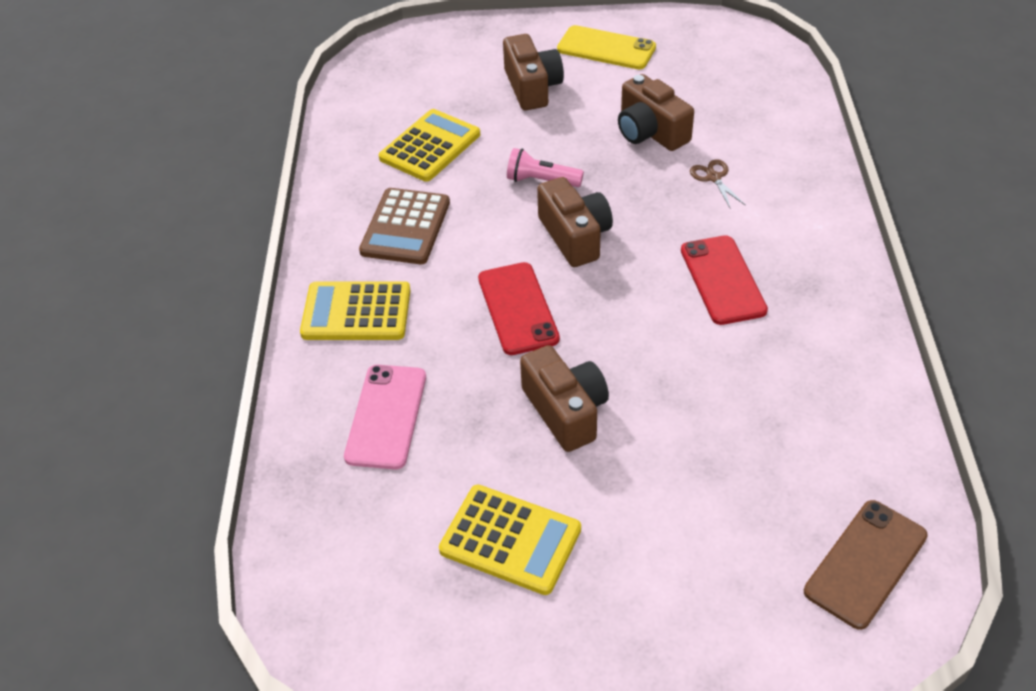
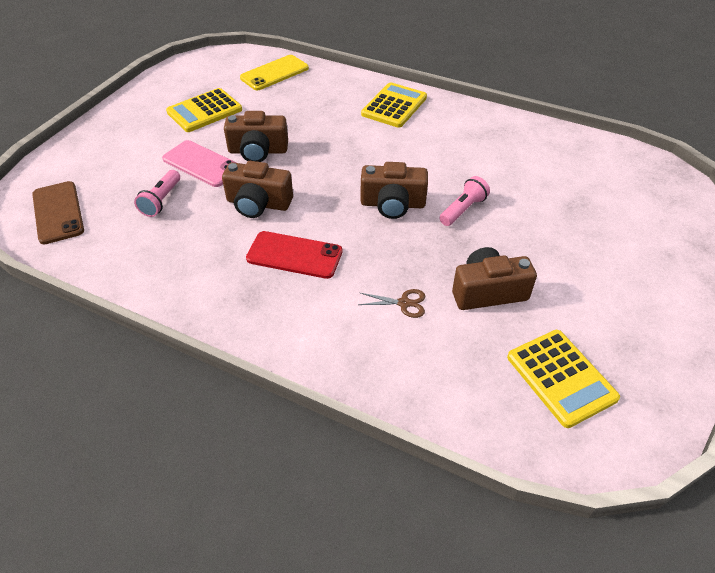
camera: 115 degrees right, 0 degrees up
(386, 416) = (312, 97): pink phone -> pink phone (201, 164)
(405, 227) = (455, 139): brown calculator -> none
(430, 146) = (536, 172): yellow calculator -> yellow calculator (561, 377)
(517, 308) = (348, 159): red phone -> none
(532, 87) = (590, 246): brown camera -> brown camera (258, 203)
(606, 48) = (636, 317): yellow phone -> yellow phone (274, 73)
(745, 457) = (161, 200): none -> pink flashlight

